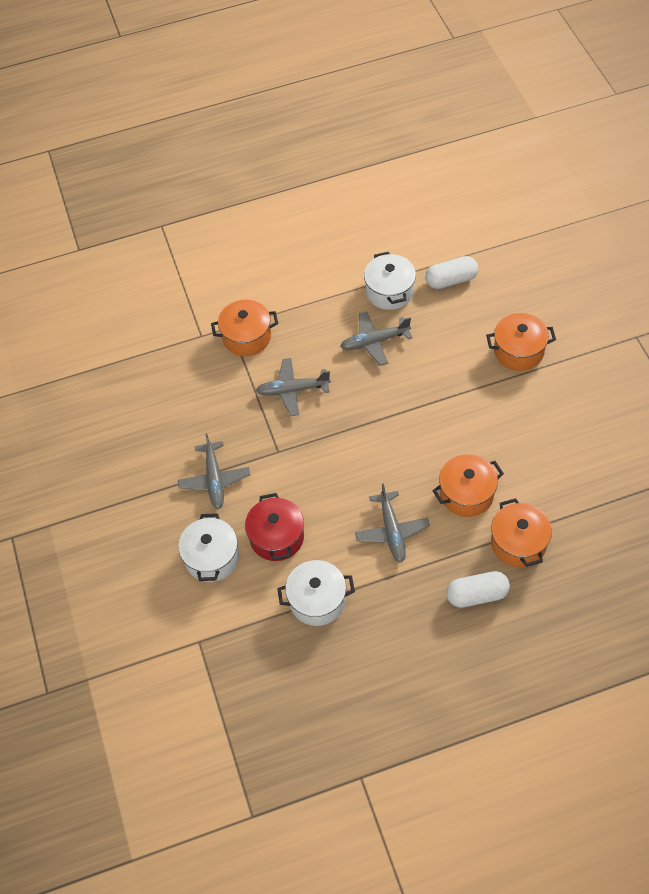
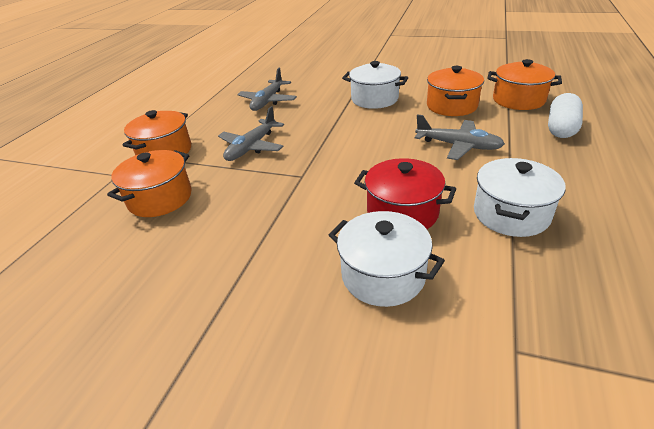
camera: 55 degrees left, 20 degrees down
(214, 480) = (280, 229): grey plane -> none
(389, 291) = (239, 85): white pot -> white pot (374, 99)
(451, 280) = (267, 66): white capsule -> none
(518, 351) = (353, 62): orange pot -> orange pot (160, 198)

